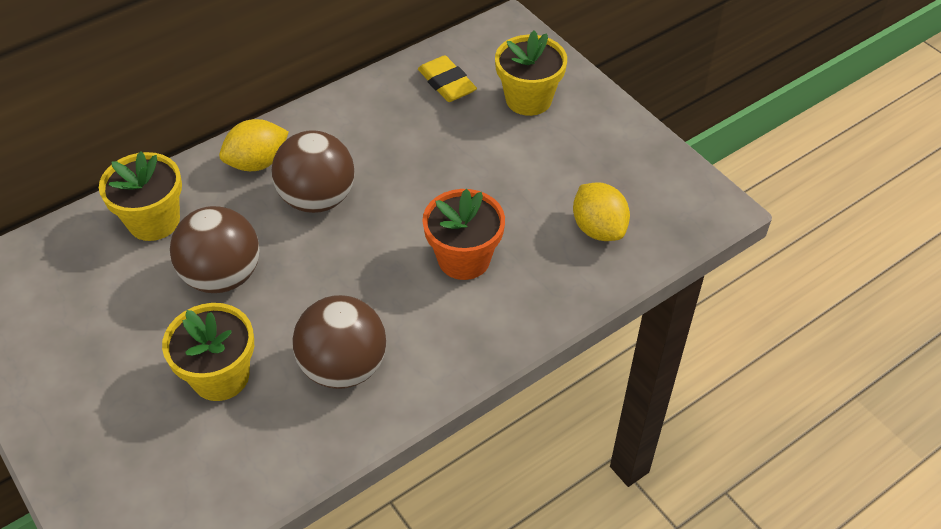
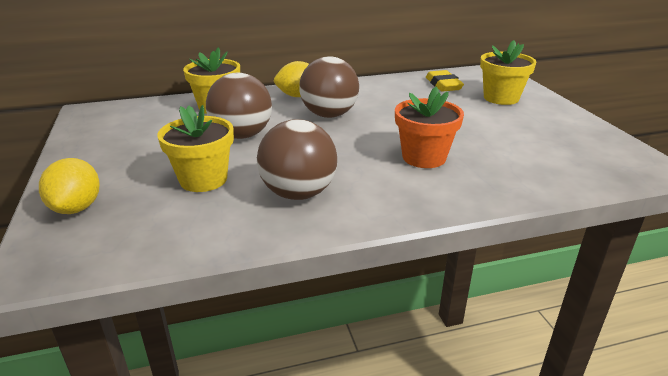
camera: 20 degrees right, 20 degrees down
(598, 228) = (544, 161): yellow lemon -> yellow lemon (77, 208)

